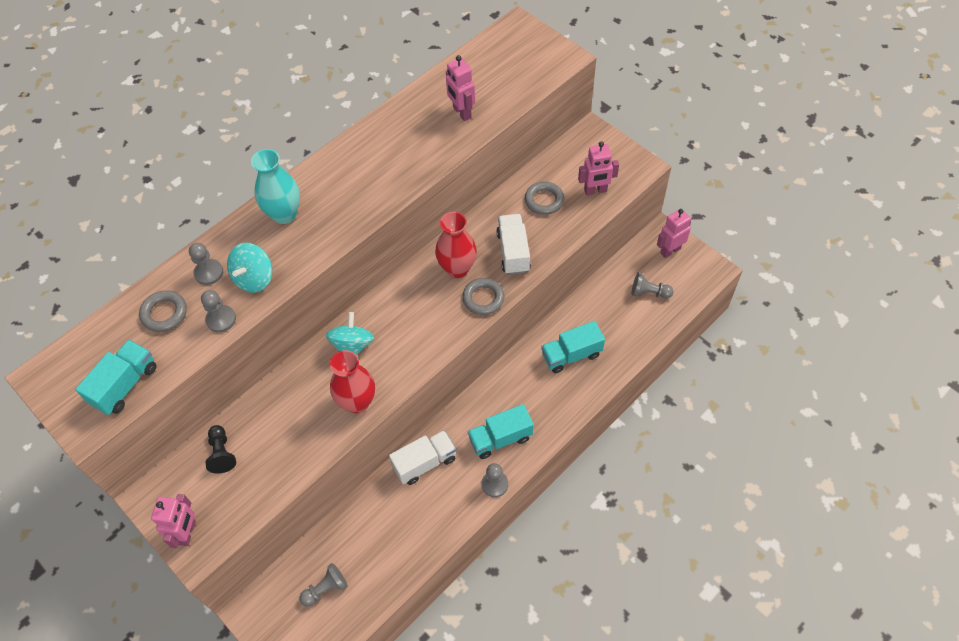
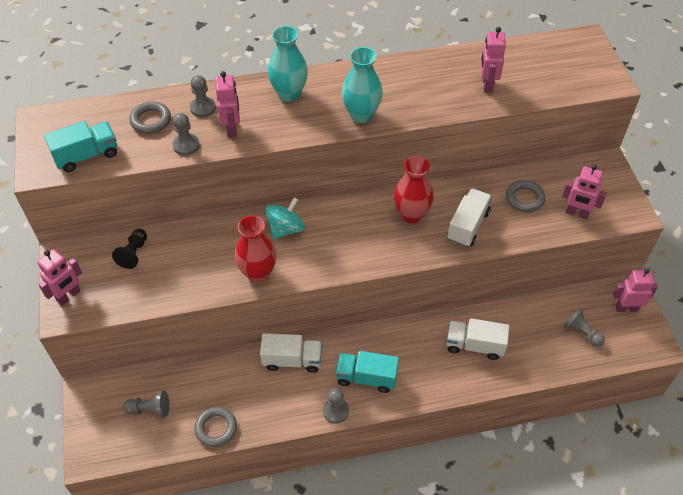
camera: 30 degrees right, 5 degrees down
(254, 278) = (232, 128): turquoise spinning top -> pink robot
(369, 200) = (361, 115): none -> turquoise vase
(483, 298) = (415, 249): grey ring -> grey ring (216, 428)
(571, 355) = (474, 345): turquoise truck -> white truck

